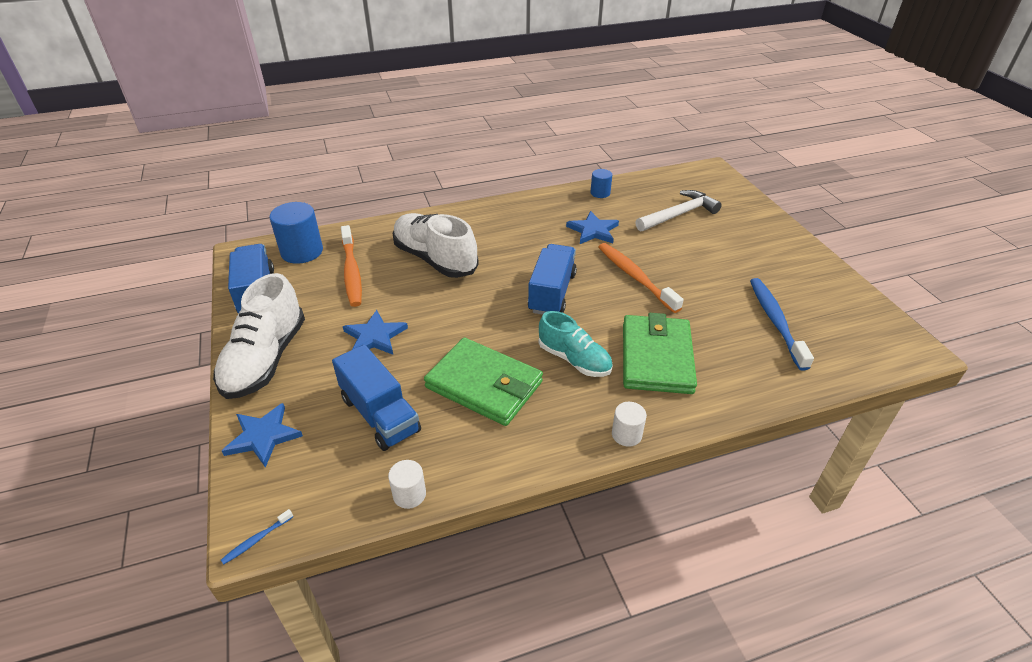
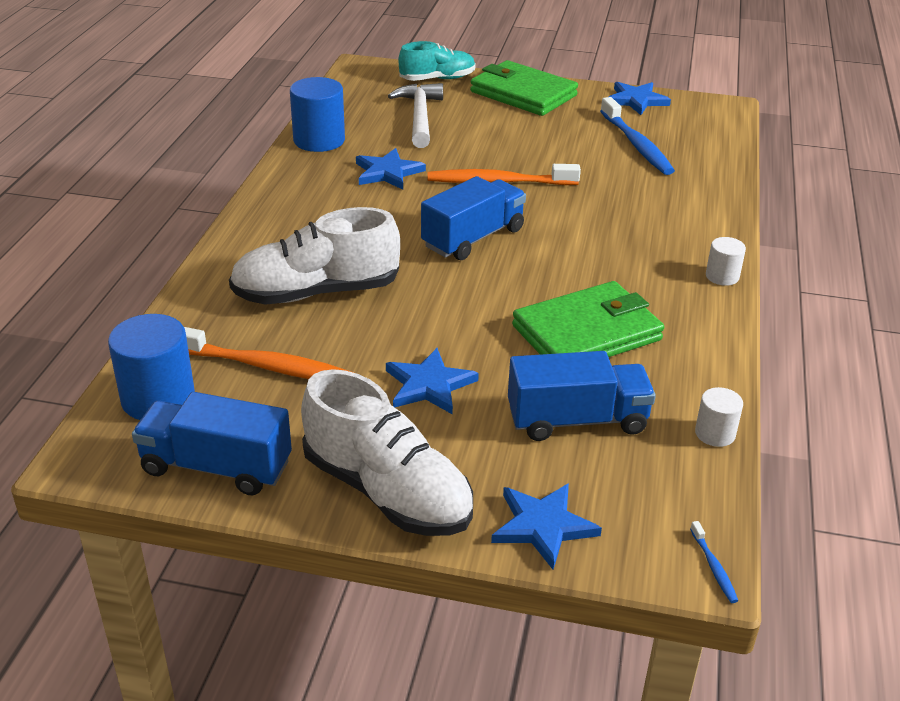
camera: 60 degrees left, 5 degrees down
(552, 293) = (473, 238): blue truck -> blue truck turned 90 degrees clockwise
(574, 360) = (595, 265): turquoise shoe -> turquoise shoe (437, 79)
(600, 193) = (319, 140): blue cylinder -> blue cylinder, size x1.84
(656, 357) = (632, 220): green wallet -> green wallet (523, 94)
(775, 321) = (636, 144): blue toothbrush -> blue toothbrush turned 135 degrees counterclockwise
(849, 297) = (636, 100): none -> blue star

